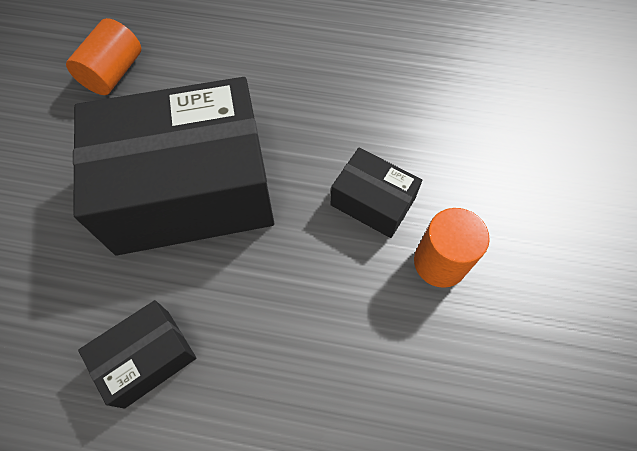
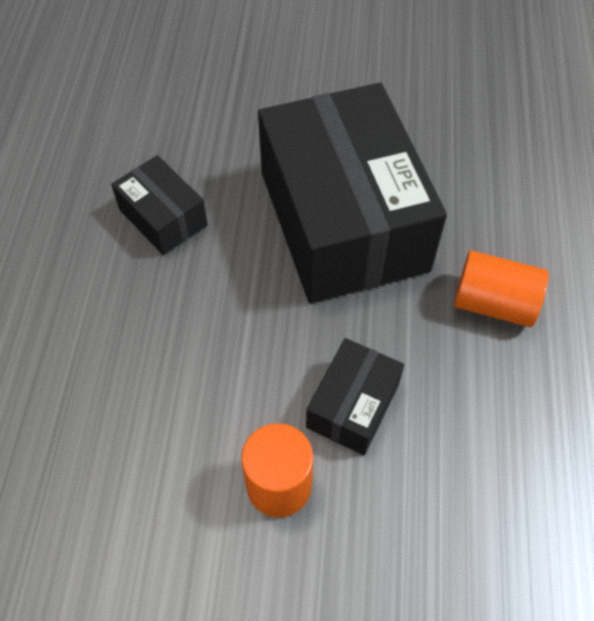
camera: 85 degrees right, 5 degrees down
(113, 73) = (483, 124): orange cylinder -> orange cylinder (493, 303)

